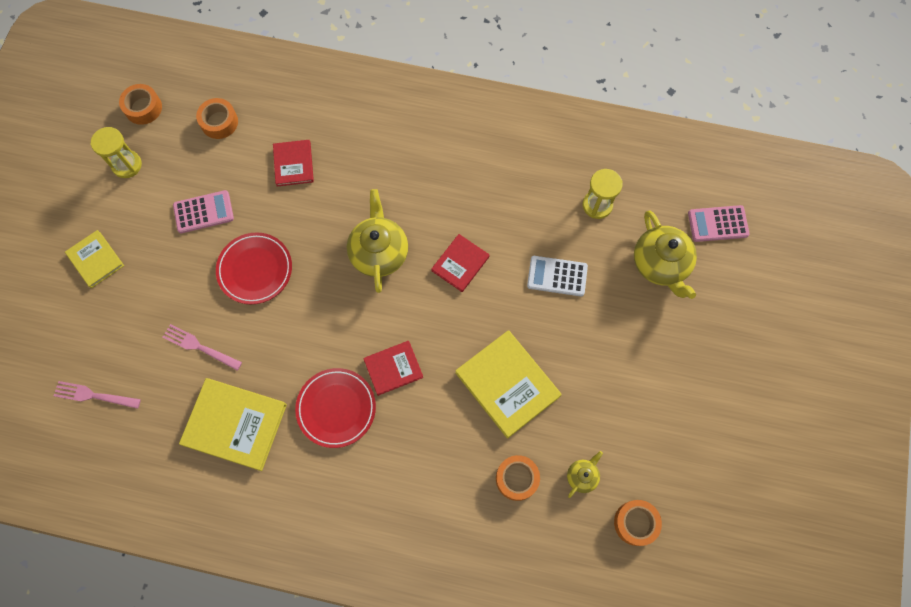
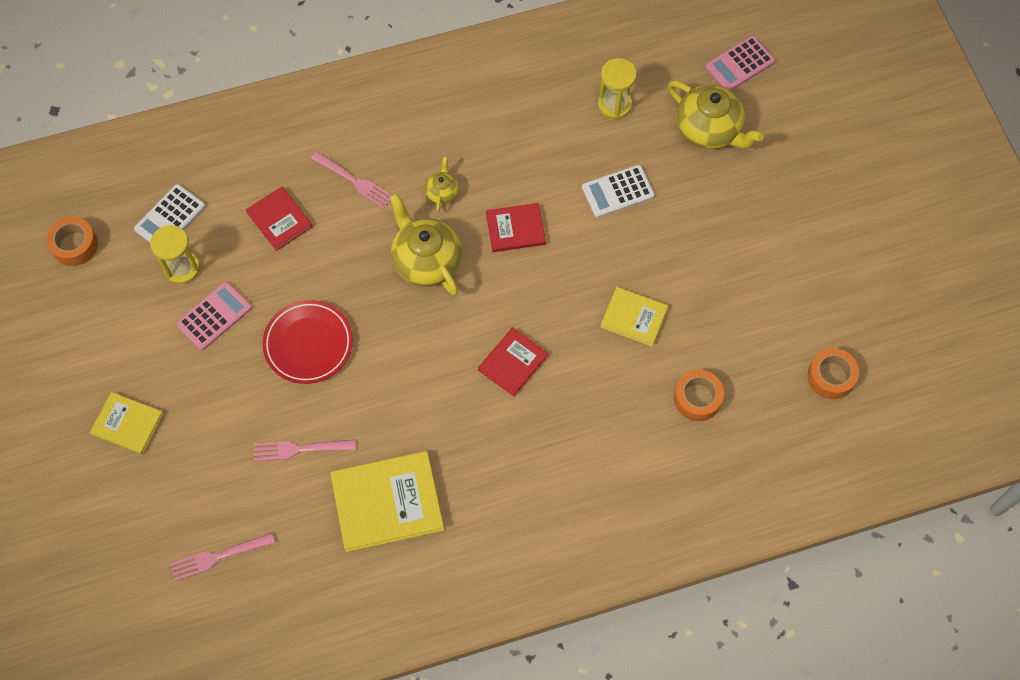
camera: 30 degrees left, 5 degrees down
(127, 165) = (96, 312): yellow hourglass -> yellow hourglass (182, 268)
(219, 122) = (170, 218): orange tape -> white calculator
(336, 408) = (480, 431): red plate -> none
(364, 162) = (354, 181): none -> pink fork
(460, 264) = (515, 229): red book -> red book turned 75 degrees clockwise
(507, 384) = (634, 317): yellow book -> yellow book, size x0.59
(582, 476) = (756, 362): yellow teapot -> yellow teapot (442, 192)

